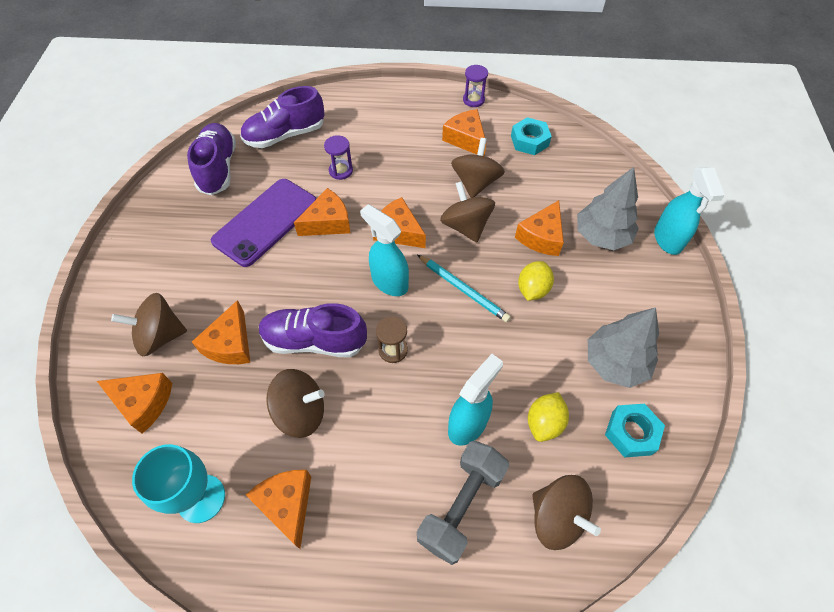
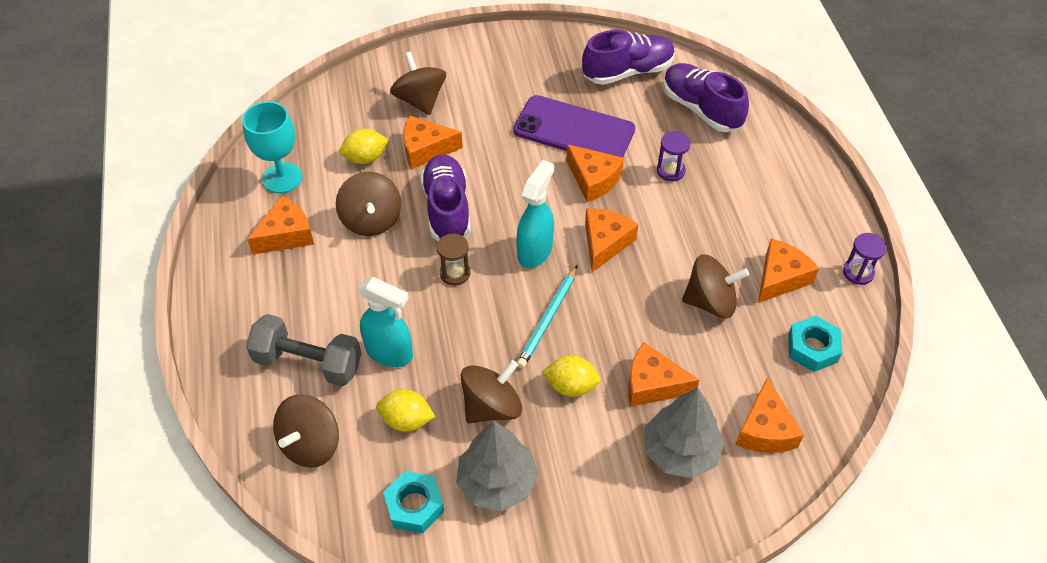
camera: 75 degrees right, 5 degrees down
(143, 403) = (355, 113): orange cheese -> orange cheese (765, 430)
(214, 403) = (365, 158): none -> yellow lemon
(465, 226) = (638, 304): brown spinning top -> brown spinning top (492, 406)
(668, 240) = (705, 533): turquoise spray bottle -> none

